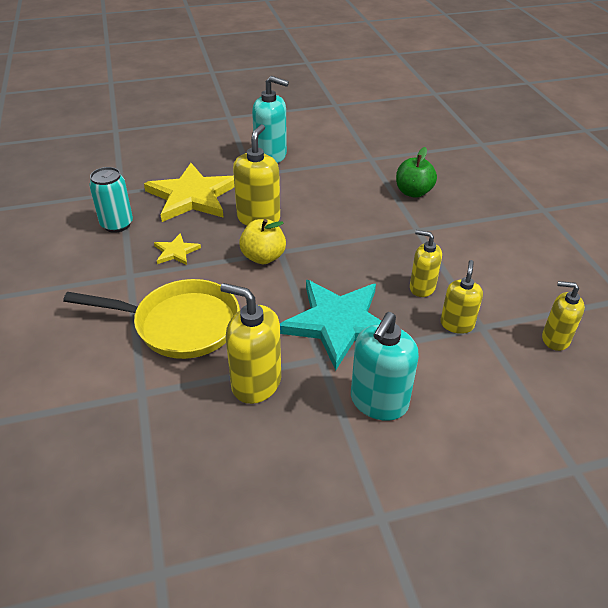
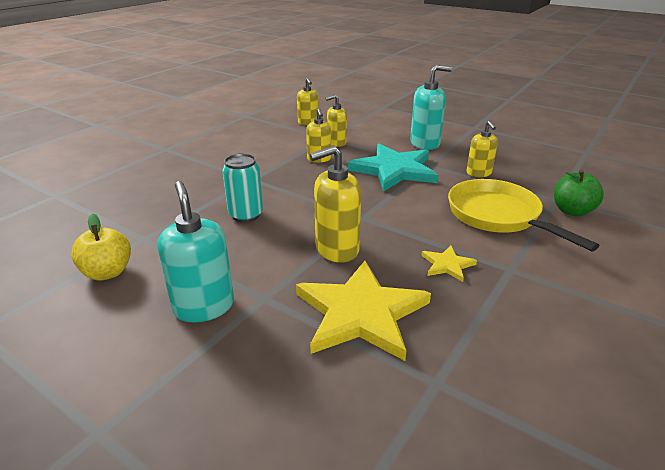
camera: 130 degrees left, 10 degrees down
(117, 224) = (483, 332): turquoise can -> turquoise can (246, 215)
(256, 383) = (479, 173): yellow soap dispenser -> yellow soap dispenser, size x0.64
(263, 257) = (381, 221): yellow apple -> yellow apple (107, 272)
(413, 192) = (194, 197): green apple -> green apple (572, 211)

